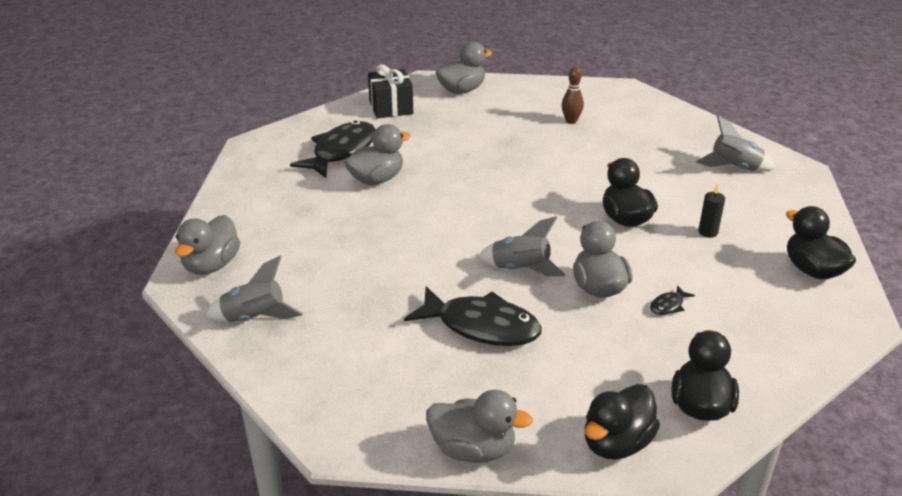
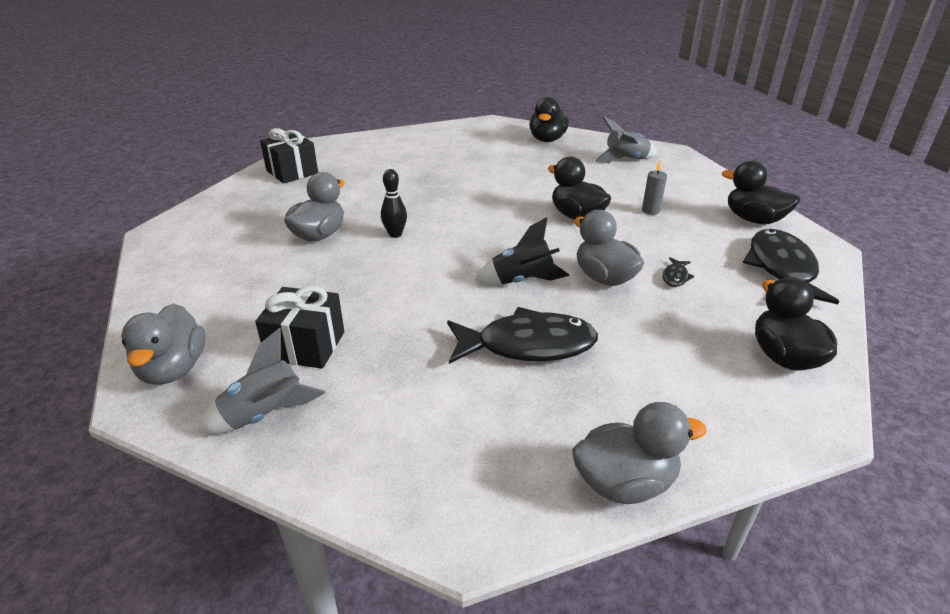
camera: 25 degrees left, 0 degrees up
(310, 275) = (306, 346): none -> black gift
(341, 151) = (264, 218): black fish -> black fish (781, 269)
(441, 195) = (395, 234): none -> black bowling pin
(462, 90) = (351, 147): grey duck -> none
(520, 269) = (522, 281): grey rocket -> black rocket
(571, 121) = (467, 152): brown bowling pin -> none
(616, 443) = (751, 421): black duck -> black duck (547, 139)
(708, 232) = (650, 210): black candle -> grey candle

